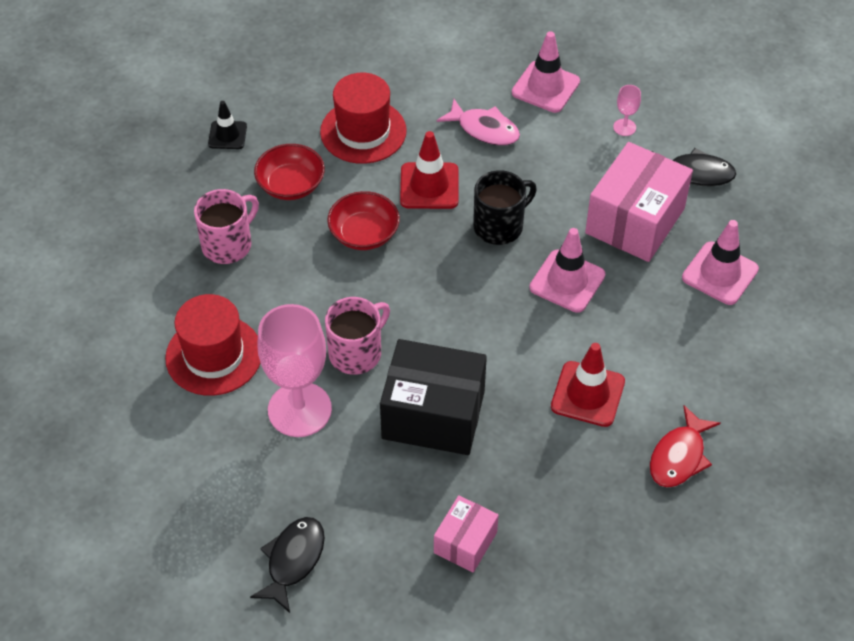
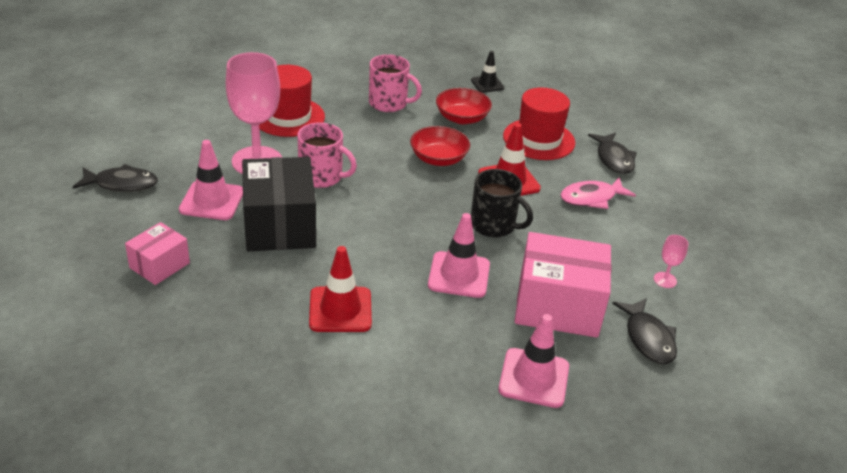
camera: 65 degrees right, 15 degrees down
(425, 83) = (614, 159): none -> black fish
(465, 542) = (159, 265): pink box -> pink box turned 60 degrees counterclockwise
(484, 129) = (591, 198): pink fish -> pink fish turned 60 degrees clockwise
(545, 87) = (669, 223): pink traffic cone -> pink traffic cone (212, 201)
(679, 456) = (295, 384): red fish -> none

